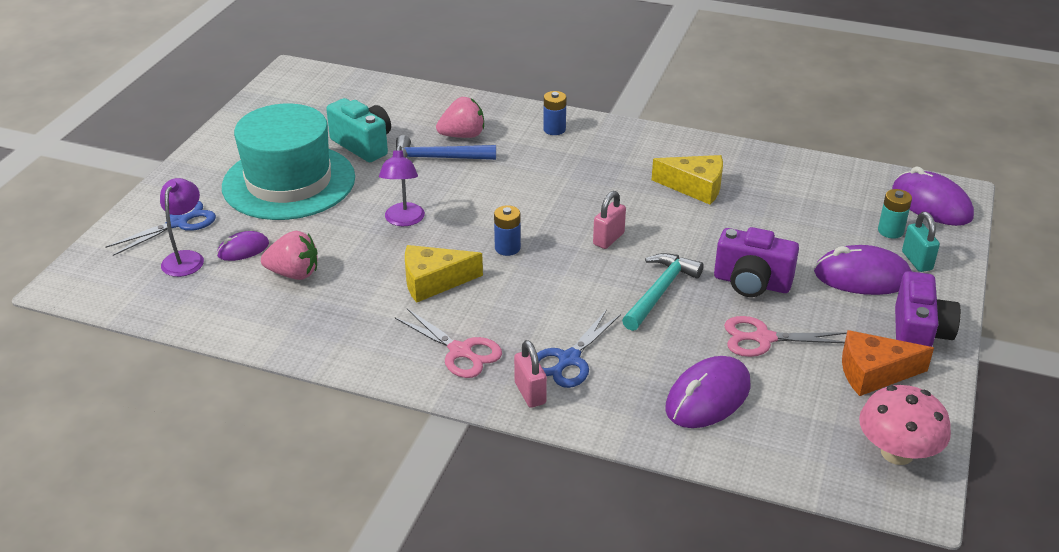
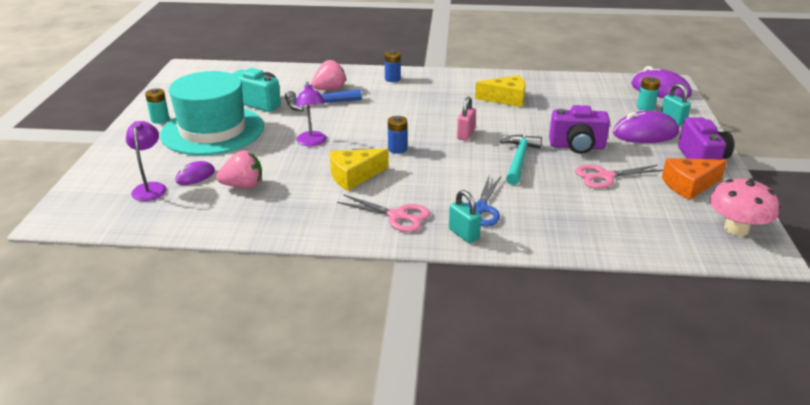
camera: 15 degrees left, 5 degrees down
(178, 223) = (134, 166): blue scissors -> none
(232, 154) = (160, 119): none -> turquoise battery
(530, 393) = (463, 234): pink padlock -> turquoise padlock
(708, 397) = (590, 217): purple mouse -> none

